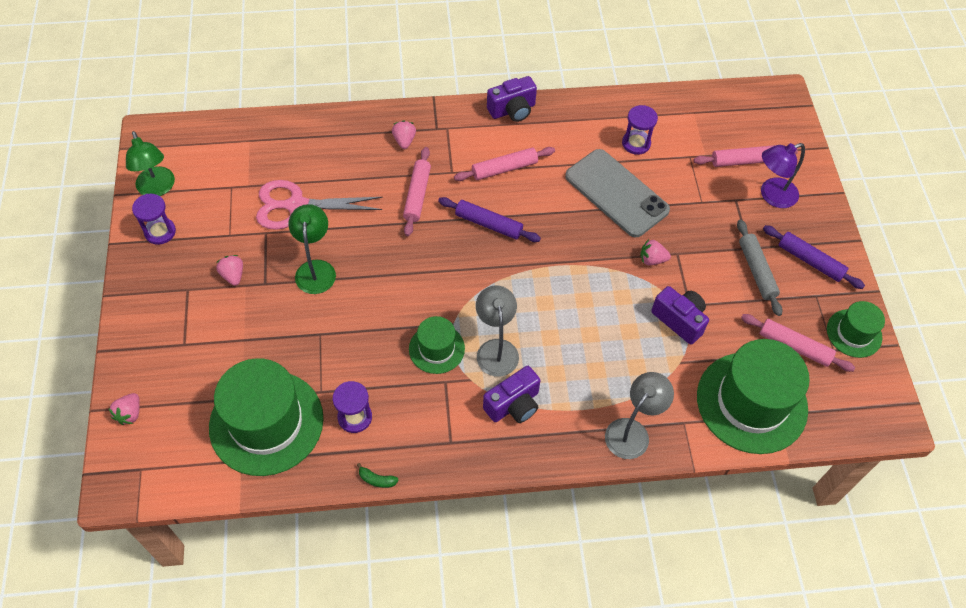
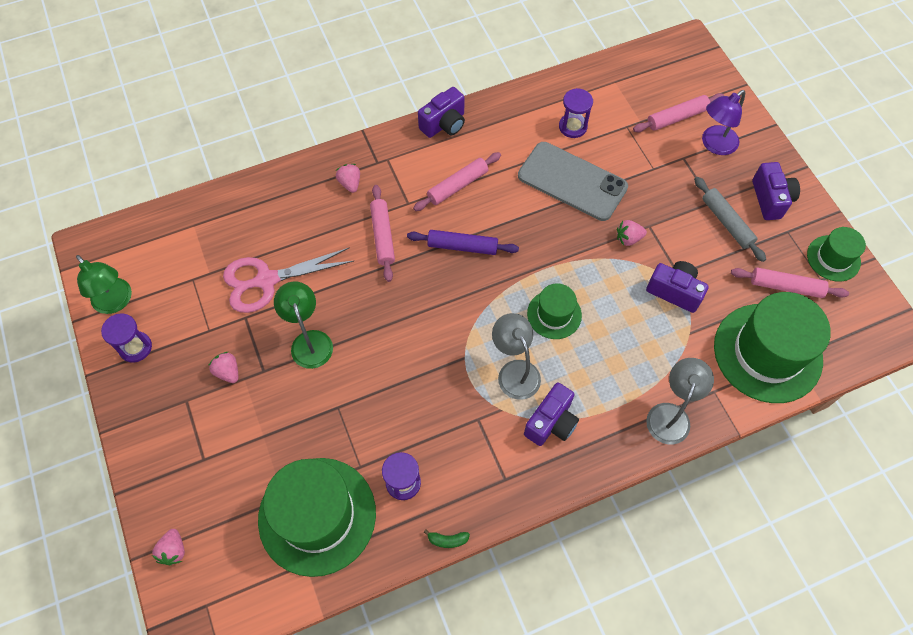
camera: 15 degrees left, 5 degrees up
(436, 349) = (457, 388): green hat -> green hat (554, 314)
(810, 261) = (770, 199): purple rolling pin -> purple camera

